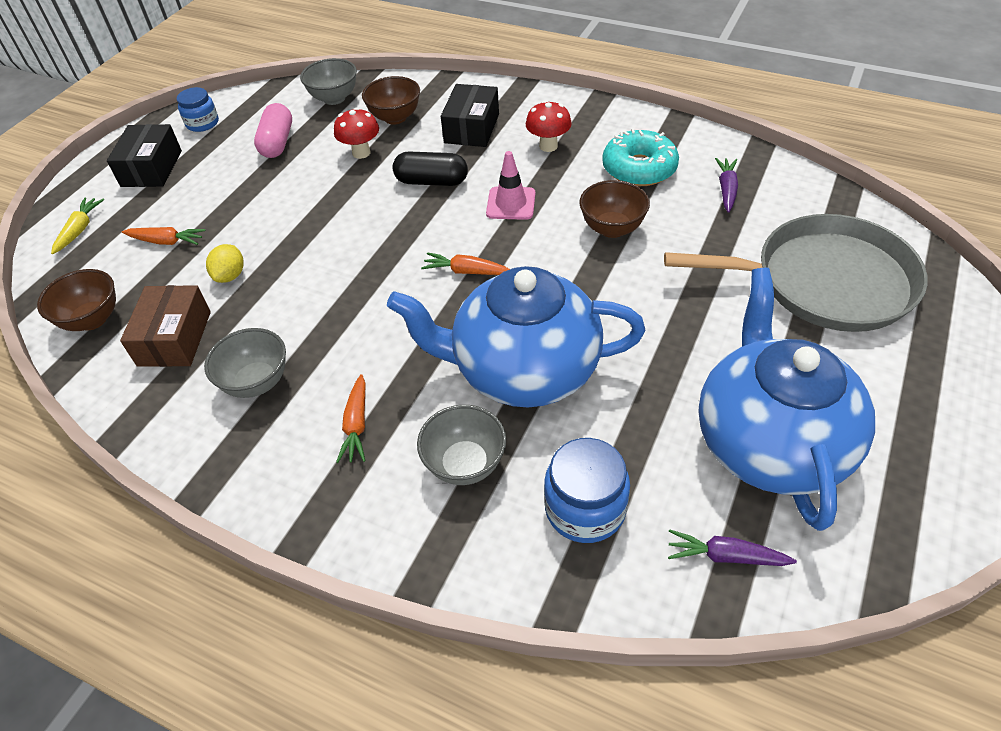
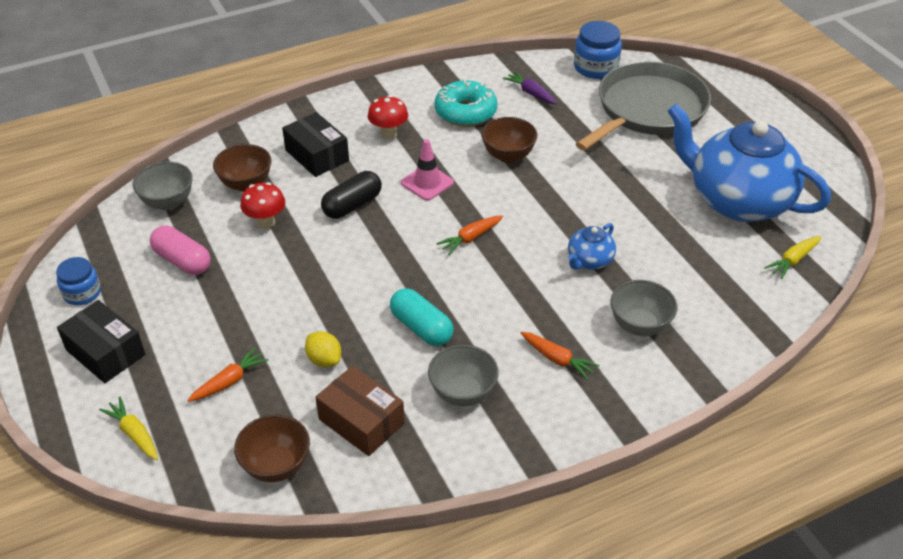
camera: 55 degrees left, 5 degrees down
(318, 308) = (421, 327): none -> turquoise capsule
(523, 370) = (589, 261): blue teapot -> blue teapot, size x0.42
(585, 509) = (718, 294): blue jar -> blue jar (595, 67)
(725, 556) = (793, 260): purple carrot -> yellow carrot

